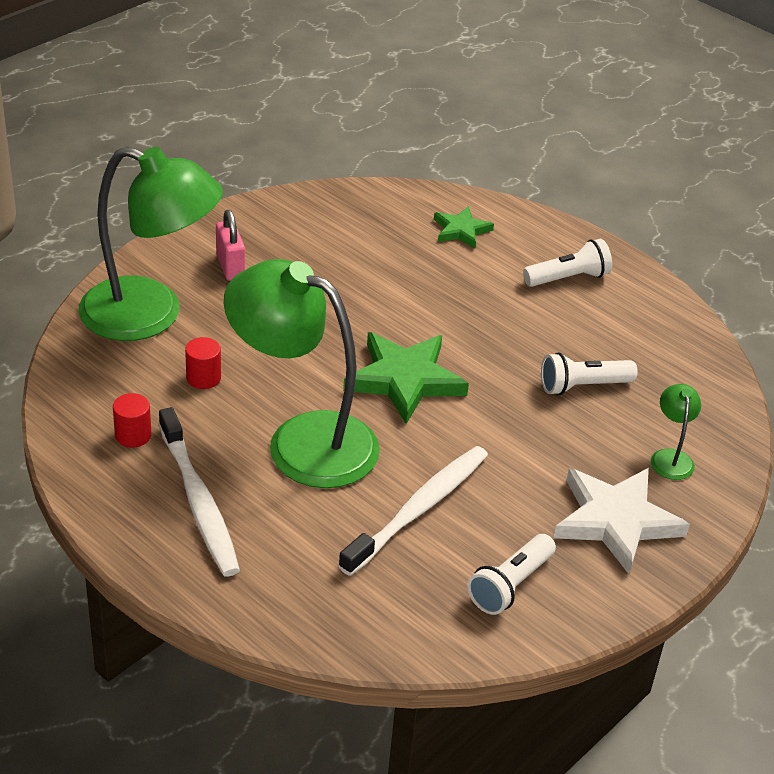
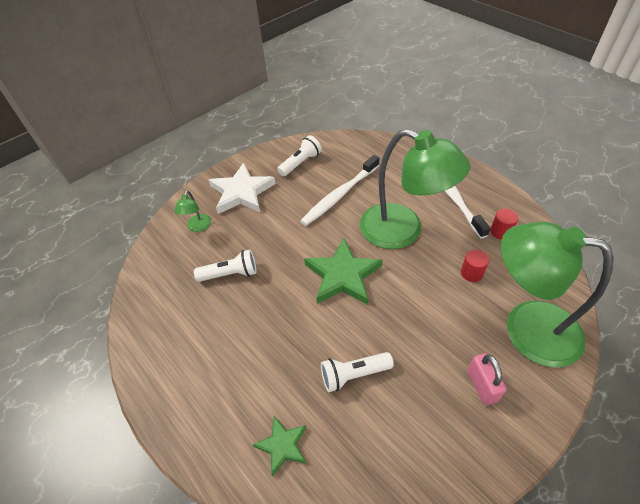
camera: 170 degrees left, 10 degrees up
(568, 278) = (206, 380): white flashlight -> white flashlight (353, 374)

